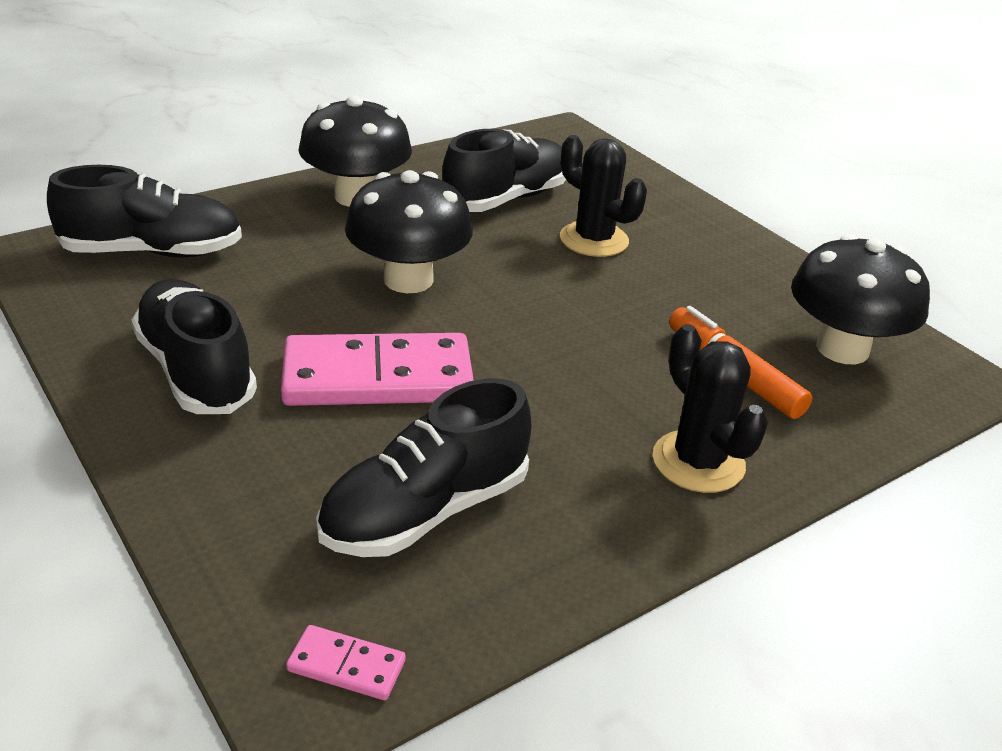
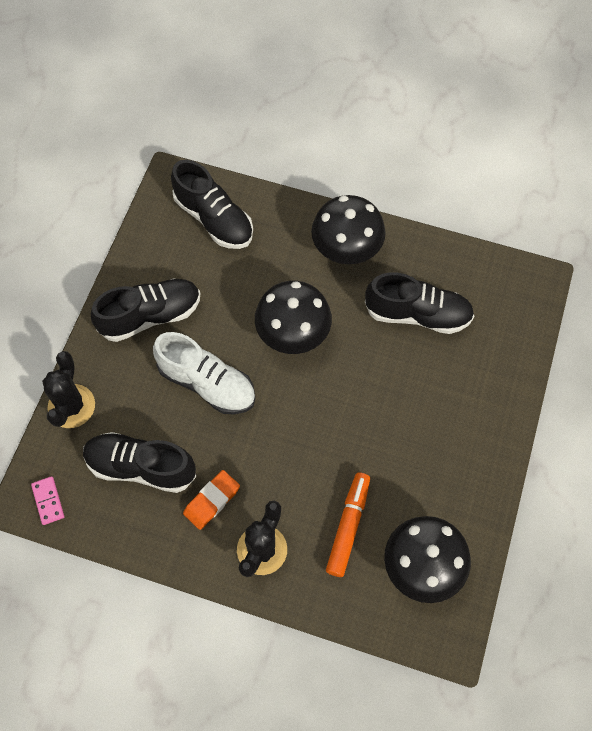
camera: 55 degrees right, 30 degrees up
(196, 371) = (150, 316): black shoe -> black shoe turned 45 degrees clockwise
(378, 377) = (207, 383): pink domino -> white shoe
(568, 468) = (212, 501): none -> orange eraser
(594, 240) = (417, 385): black cactus -> black cactus (71, 406)

